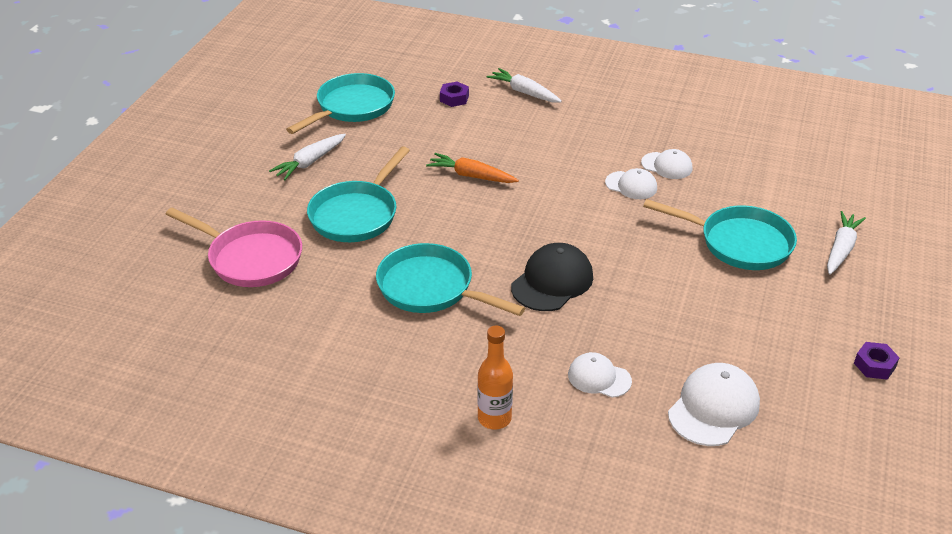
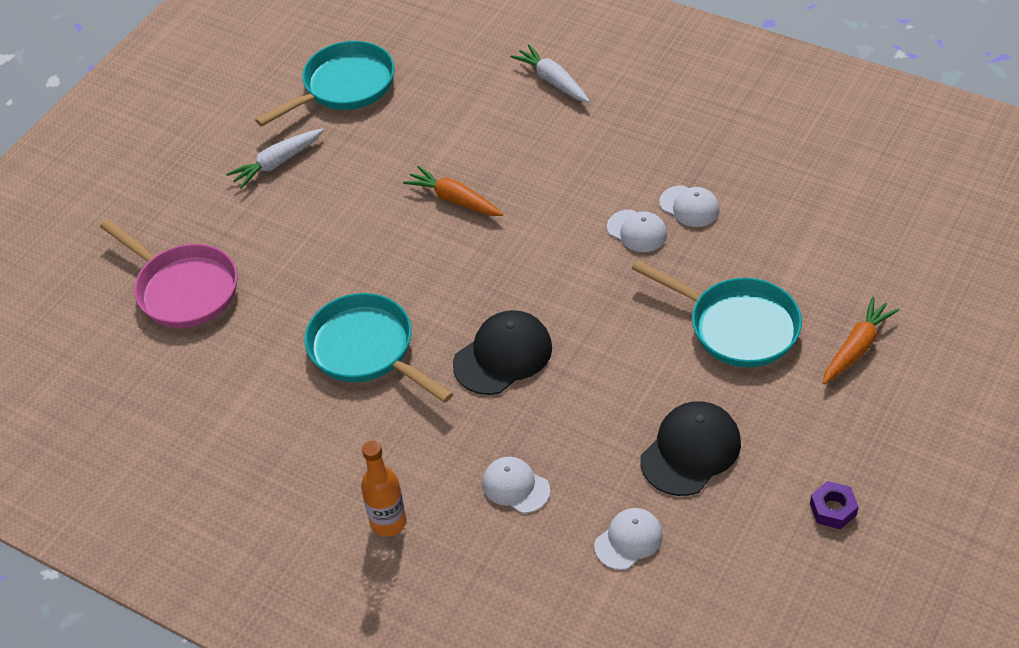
camera: 15 degrees right, 10 degrees up
(356, 214) = (311, 241): turquoise pan -> none
(454, 98) = (466, 83): purple nut -> none
(713, 408) = (628, 540): white cap -> white cap, size x0.63
(738, 335) = (690, 451): none -> black cap
(841, 249) = (857, 348): white carrot -> orange carrot

